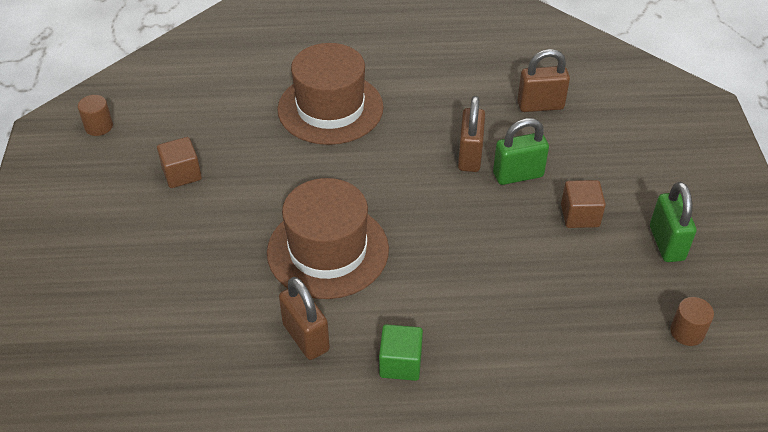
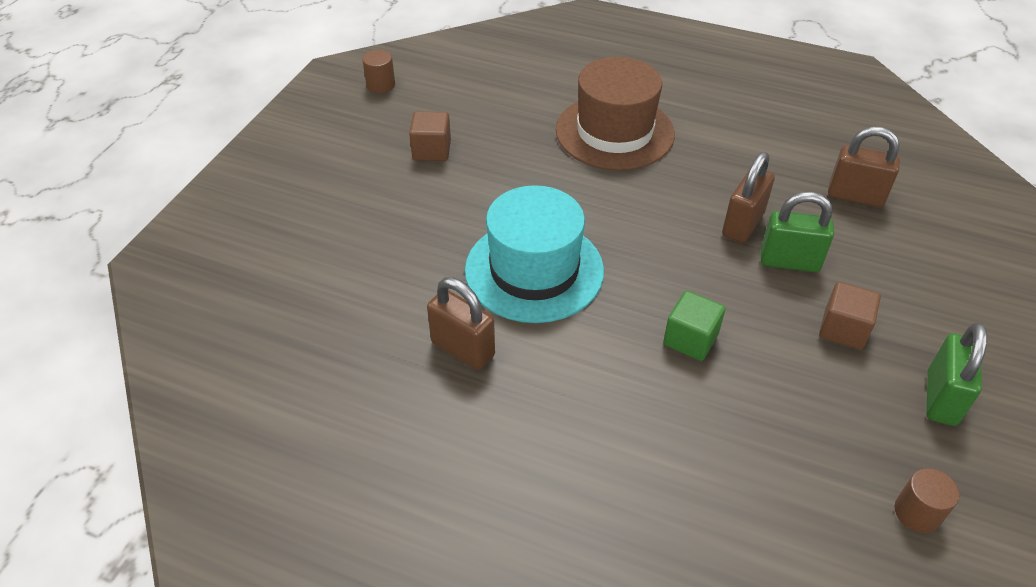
camera: 25 degrees right, 0 degrees up
(306, 337) = (463, 349): brown padlock -> brown padlock turned 45 degrees counterclockwise
(328, 250) = (534, 270): brown hat -> turquoise hat
(400, 363) = (547, 414): green cube -> green cube (690, 339)

